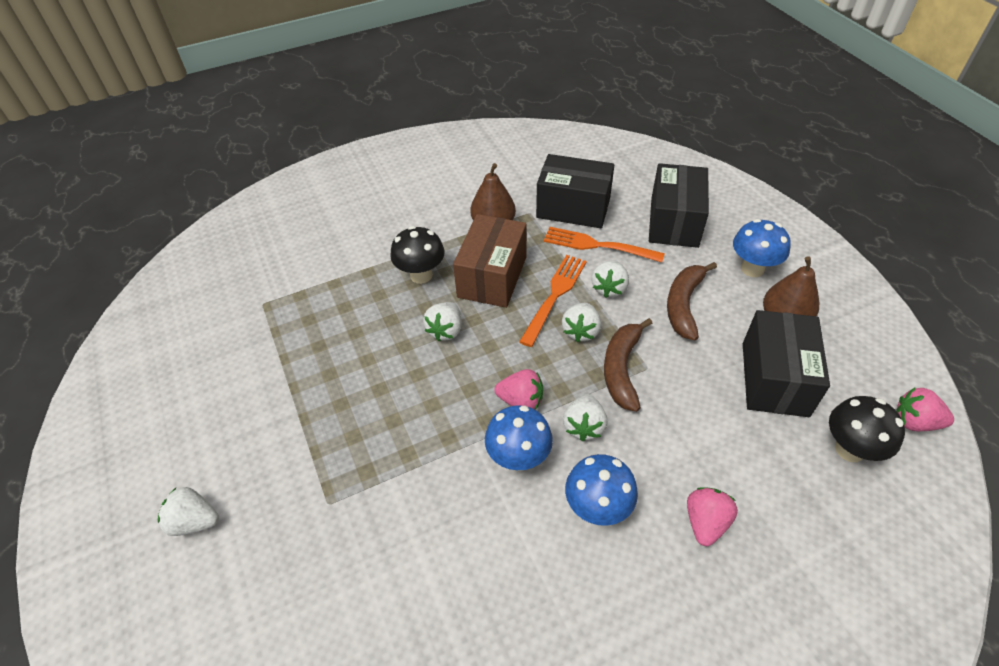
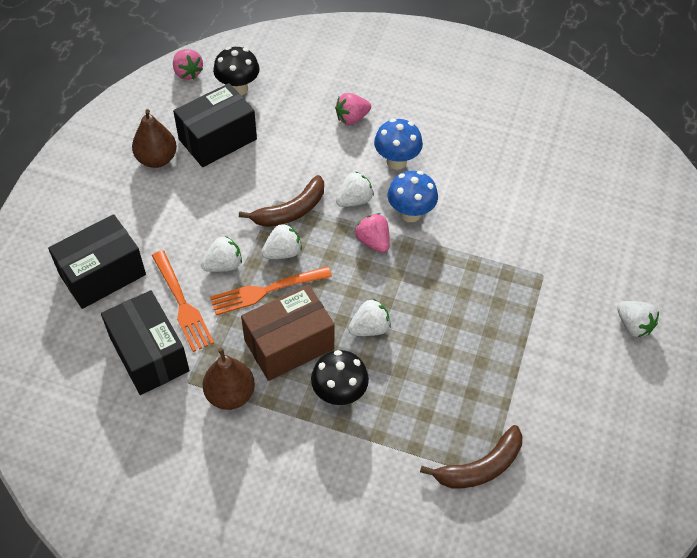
camera: 140 degrees left, 5 degrees up
(684, 305) = (196, 215): brown banana -> brown banana (480, 467)
(752, 269) = (117, 199): blue mushroom -> none

